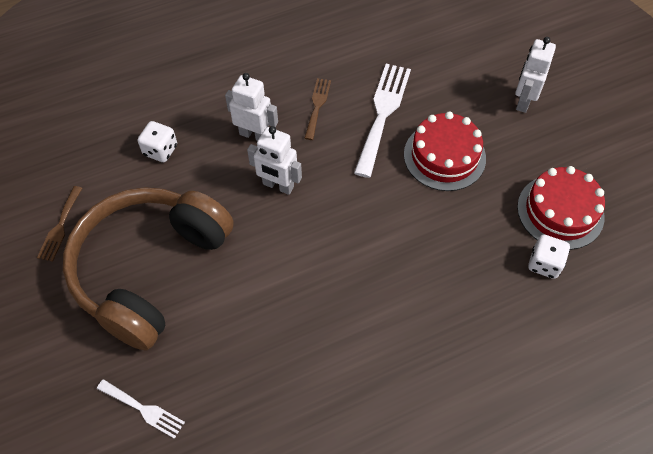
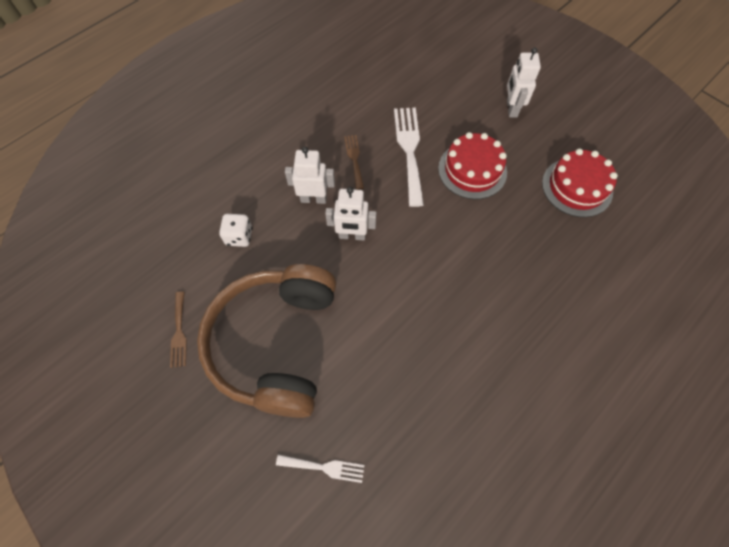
camera: 20 degrees left, 5 degrees up
(544, 264) = (584, 232): white dice -> none

